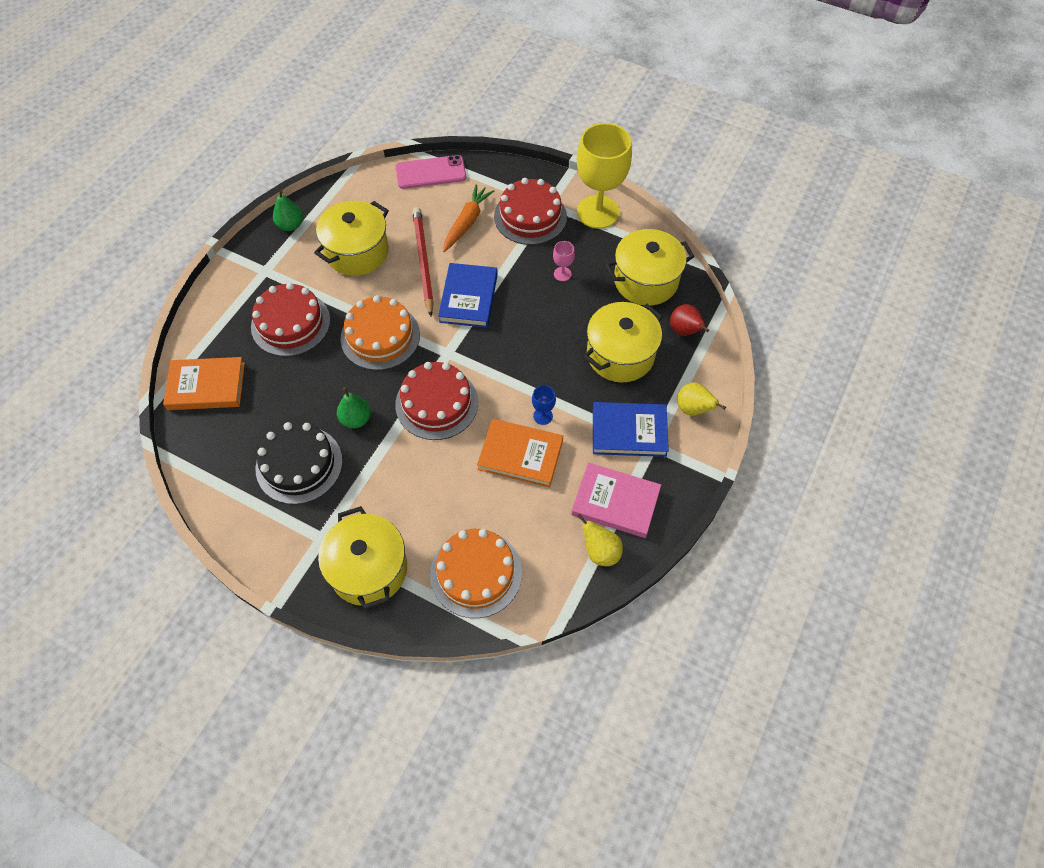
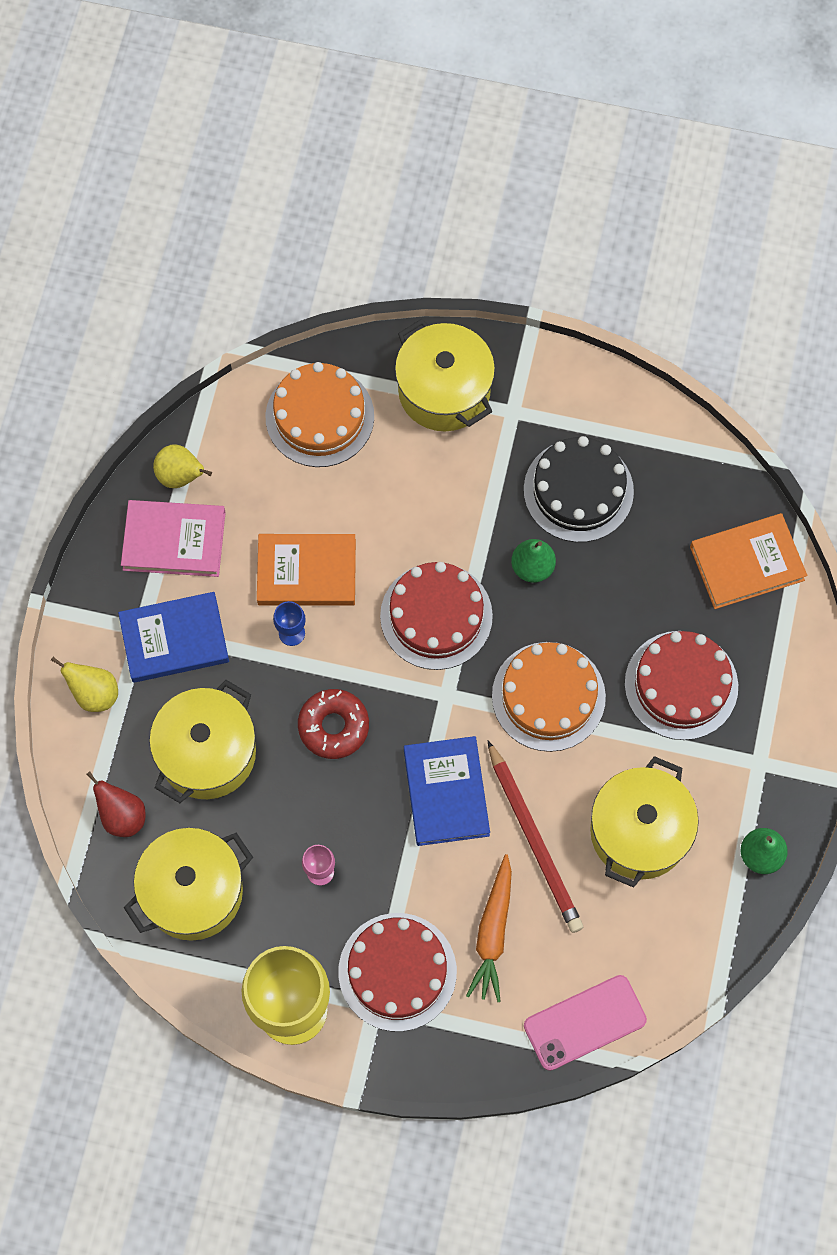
camera: 165 degrees right, 10 degrees up
(530, 351) = (333, 726): none -> red donut

